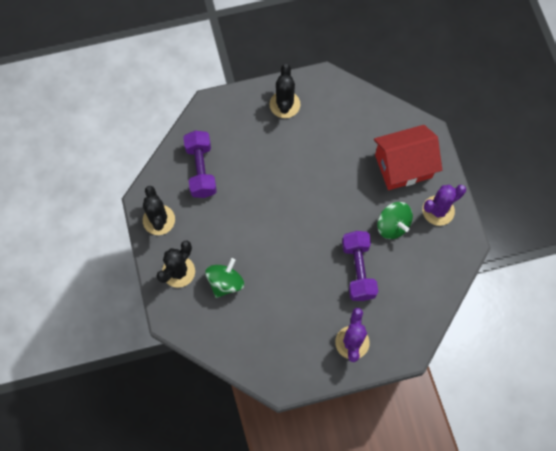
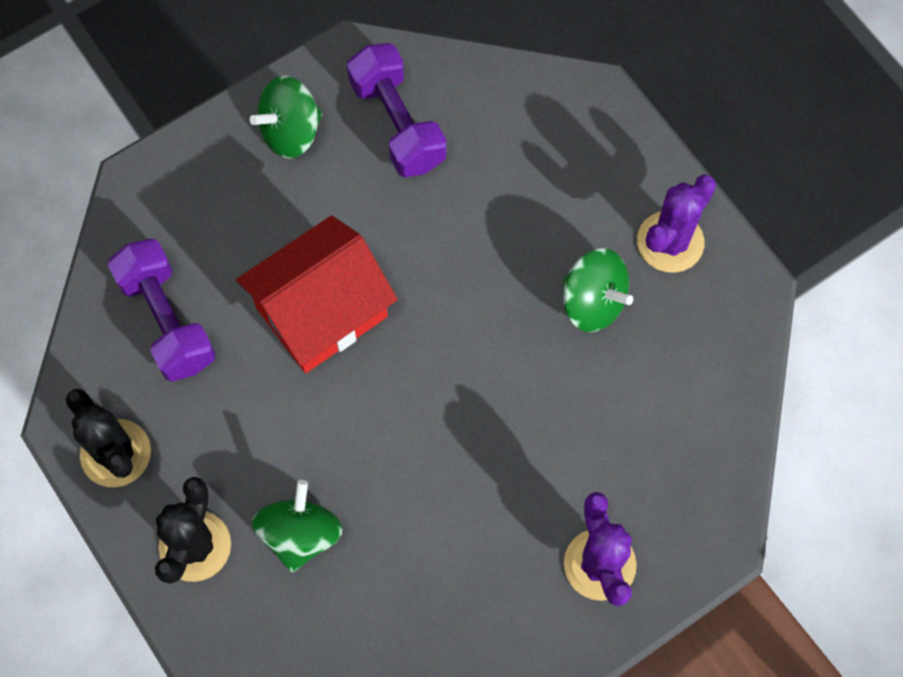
camera: 20 degrees left, 0 degrees up
(284, 104) = (291, 132): black cactus -> green spinning top
(358, 270) = (558, 414): purple dumbbell -> purple dumbbell (397, 124)
(403, 166) = (570, 177): red house -> red house (322, 312)

